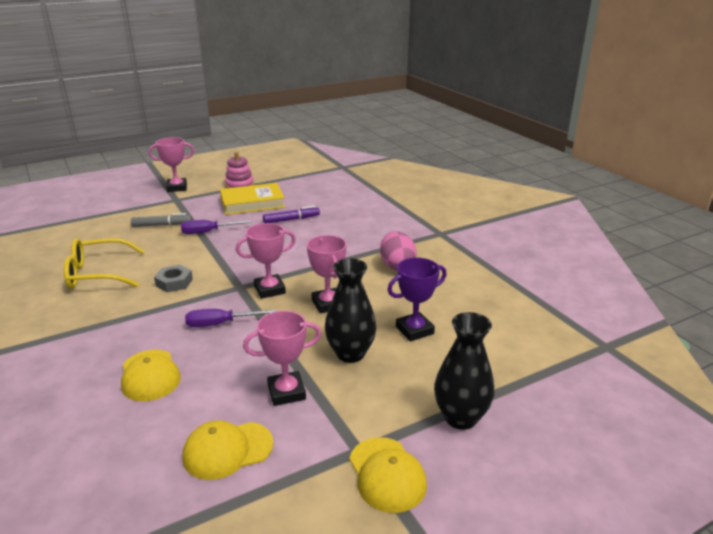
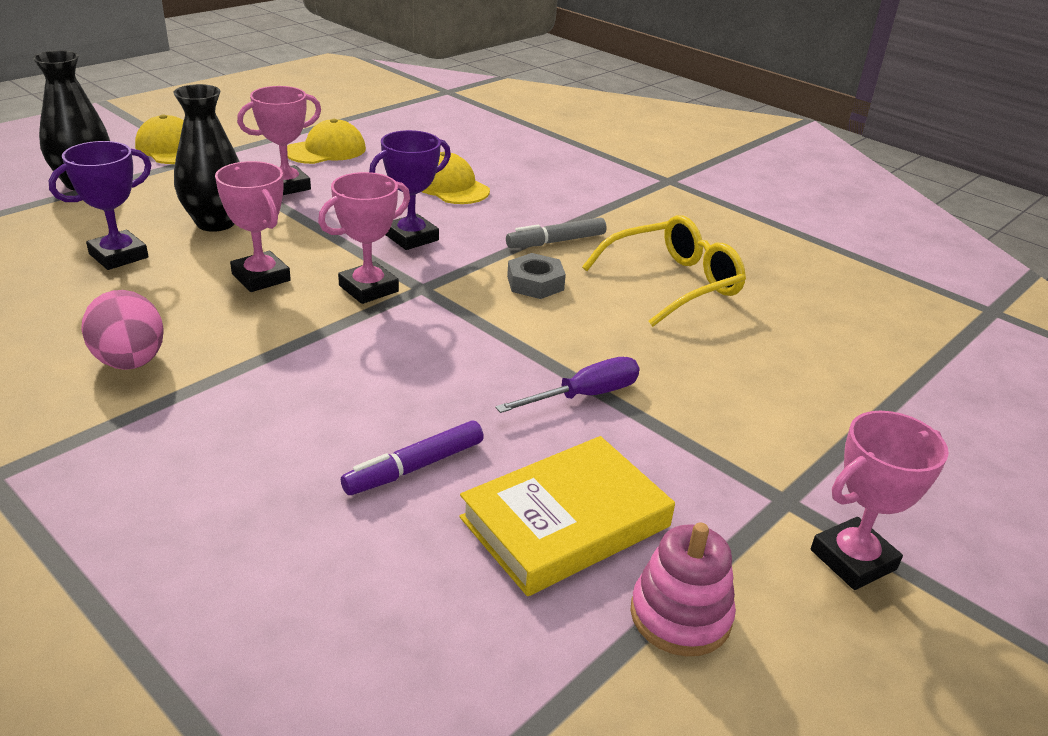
camera: 160 degrees right, 5 degrees up
(162, 225) = (705, 401): grey marker -> grey marker (556, 241)
(220, 324) = (411, 237): purple screwdriver -> purple trophy

